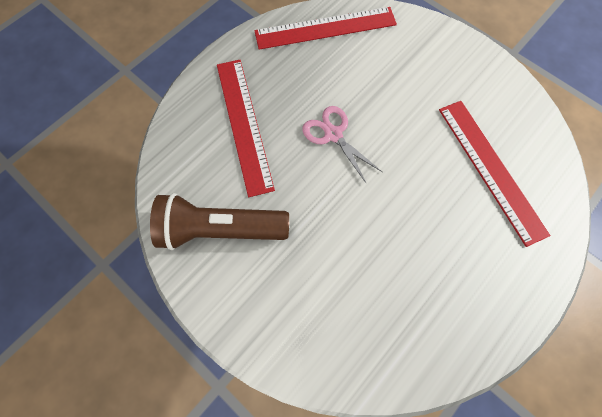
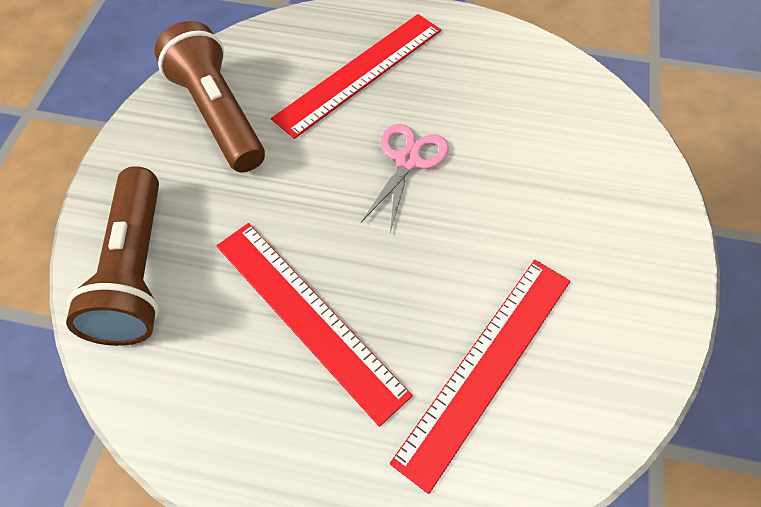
camera: 60 degrees right, 10 degrees down
(325, 28) = (556, 85): red ruler -> red ruler (308, 316)
(326, 340) = (136, 272): none -> brown flashlight

